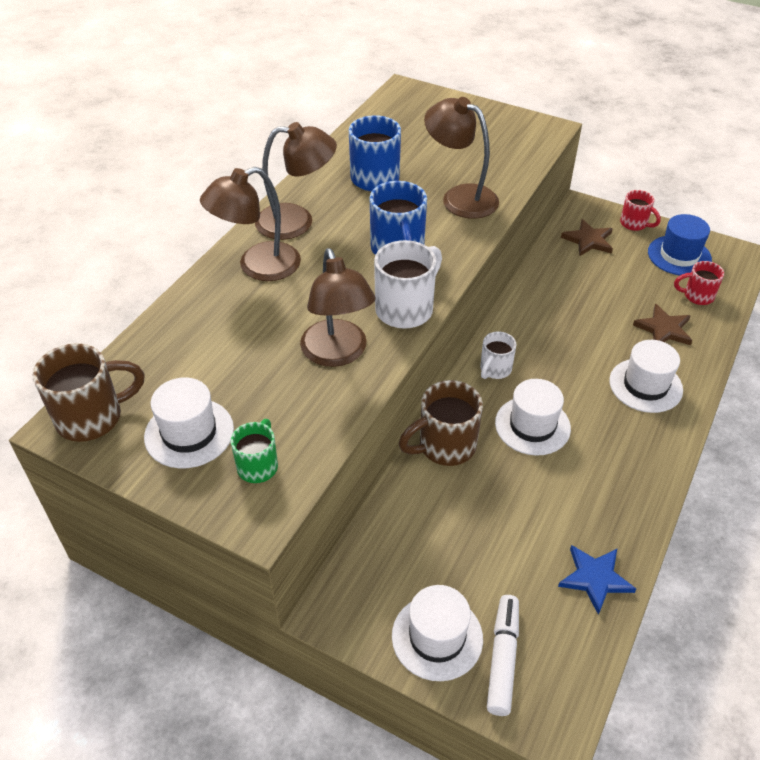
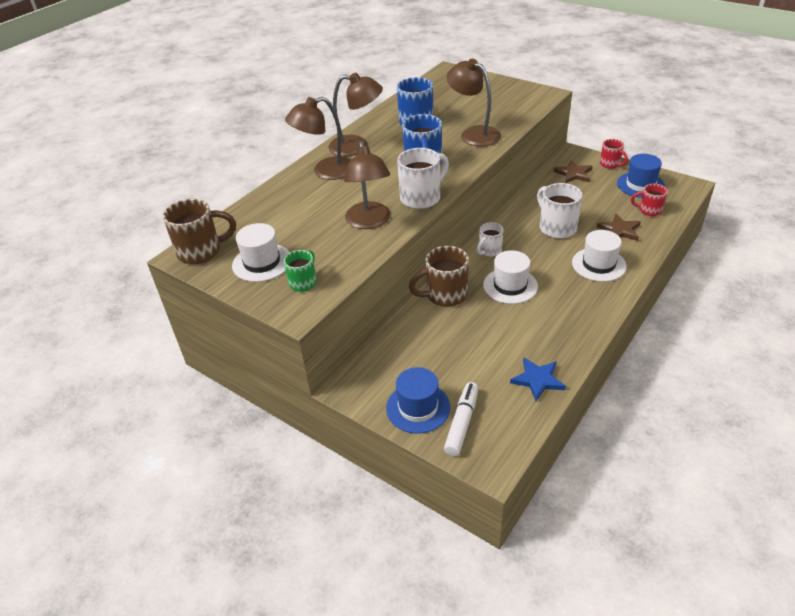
camera: 10 degrees right, 5 degrees down
(437, 637) = (418, 407): white hat -> blue hat
(579, 328) = (556, 228): none -> white mug

